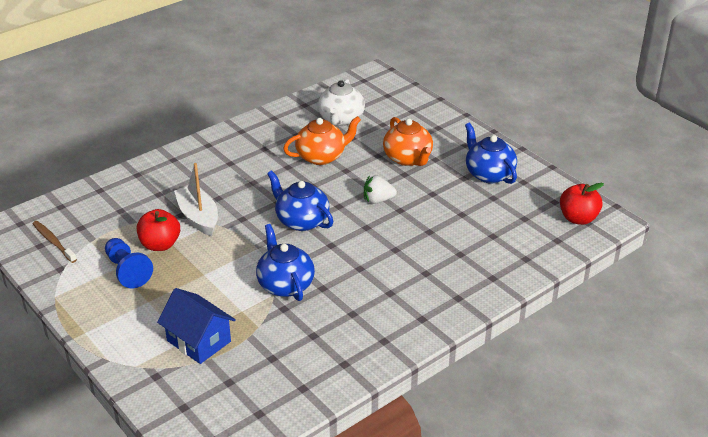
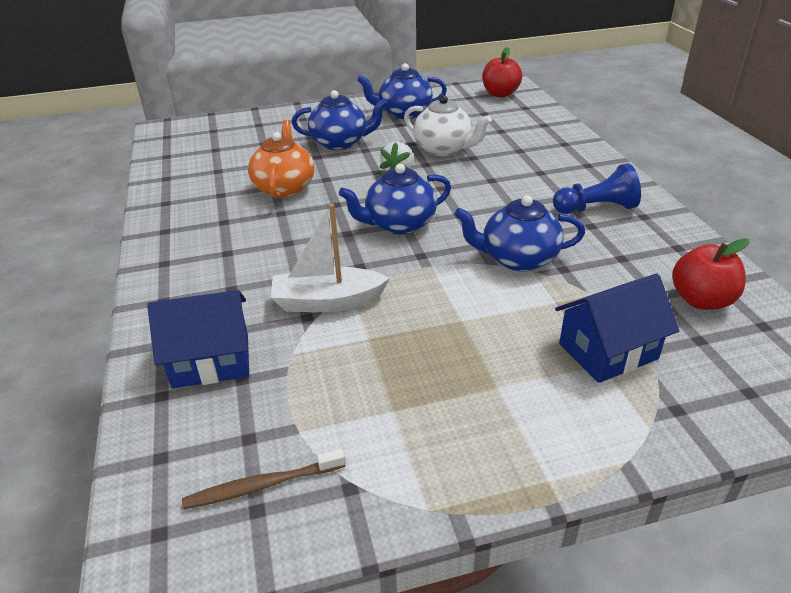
camera: 65 degrees left, 0 degrees up
(127, 271) = (409, 398): blue pawn -> blue pawn (596, 208)
(130, 195) = (211, 361): none -> blue house
(160, 245) = (365, 350): red apple -> red apple (701, 300)
(341, 119) = (225, 163): white teapot -> white teapot (444, 149)
(408, 158) = (340, 143): orange teapot -> blue teapot

